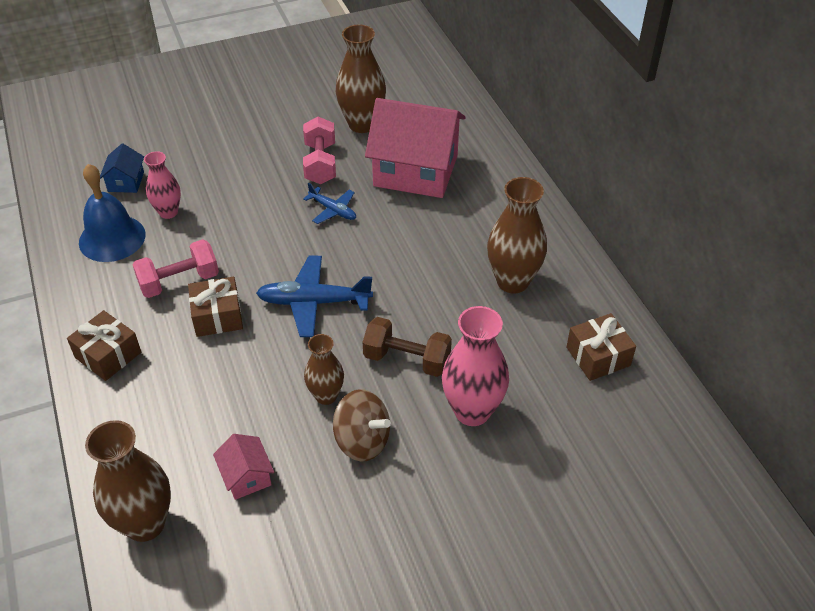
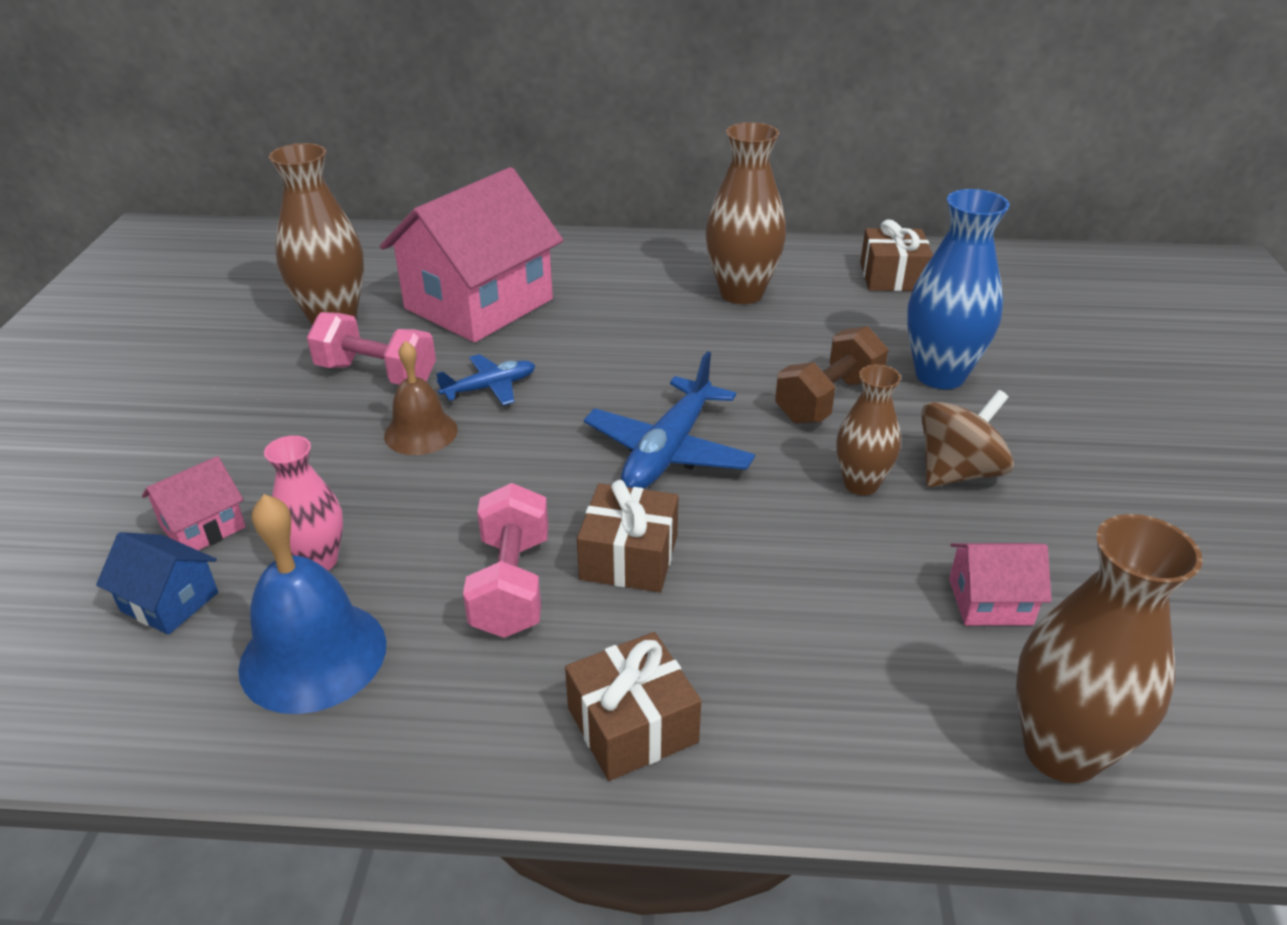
camera: 65 degrees left, 10 degrees down
(174, 167) = (203, 527): none -> pink house
(279, 202) = (421, 432): none -> brown bell
(472, 411) = (940, 375): pink vase -> blue vase

